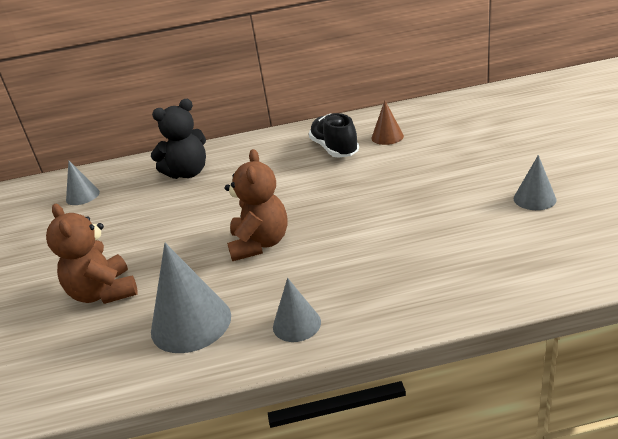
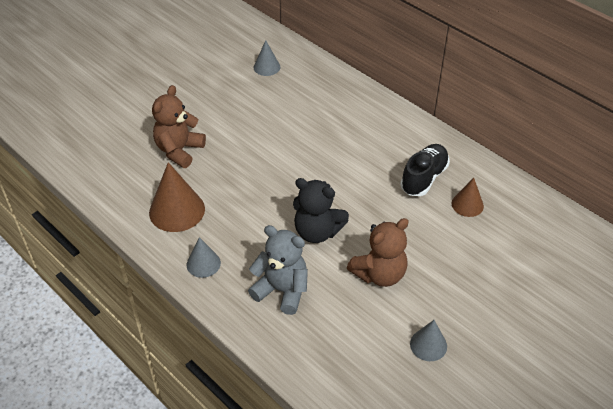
camera: 50 degrees right, 15 degrees up
(188, 173) = (330, 106): black teddy bear -> black teddy bear (317, 232)
(191, 323) = (177, 210): grey cone -> brown cone
(260, 244) = (270, 200): brown teddy bear -> brown teddy bear (379, 274)
(392, 272) = (282, 290): none -> grey teddy bear

